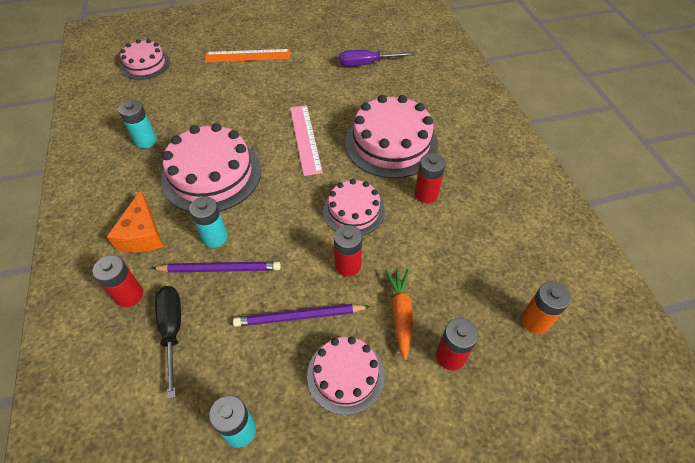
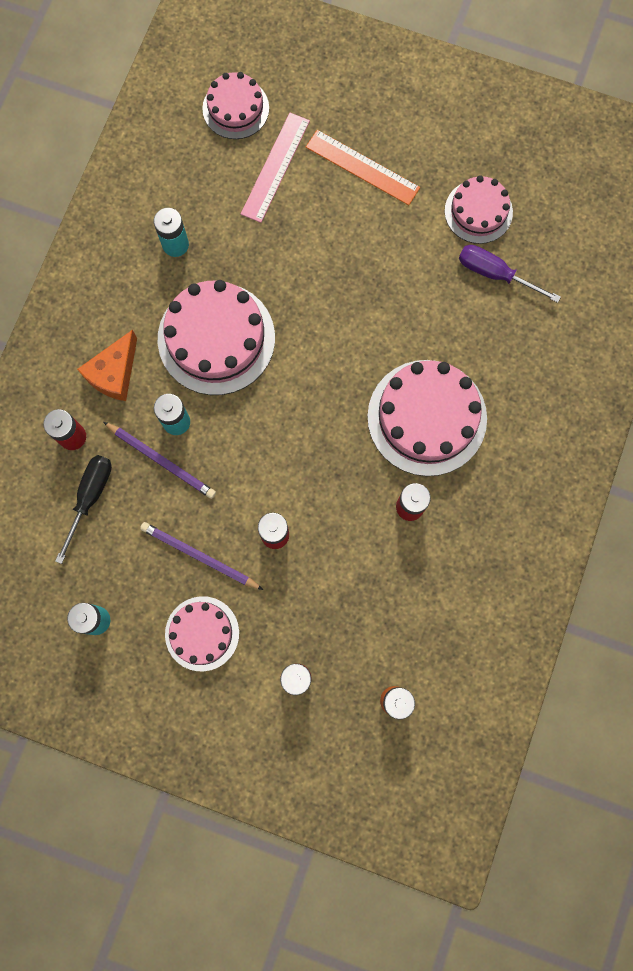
camera: 35 degrees right, 25 degrees up
(305, 139) = (340, 350): pink ruler -> pink ruler (275, 167)
(353, 211) = (324, 478): pink cake -> pink cake (478, 211)
(400, 314) = (285, 613): orange carrot -> none

